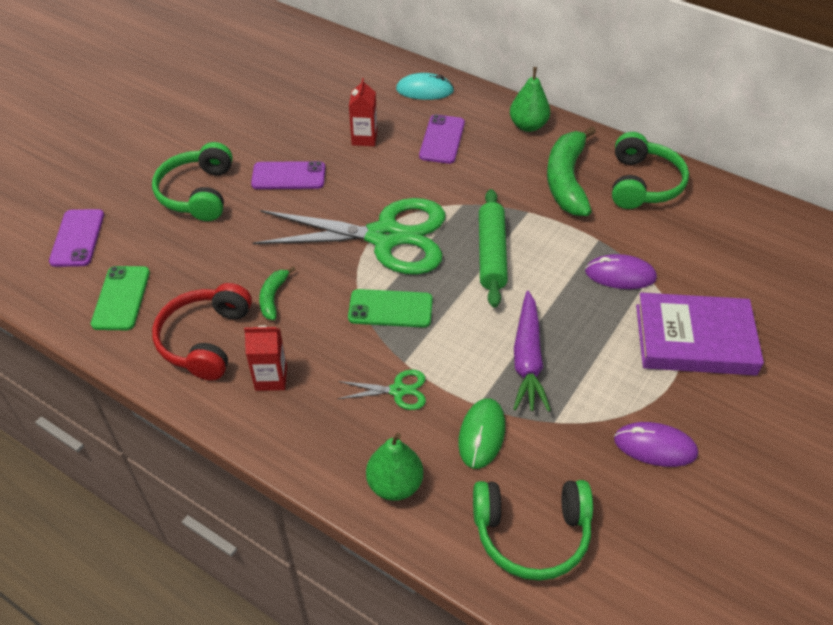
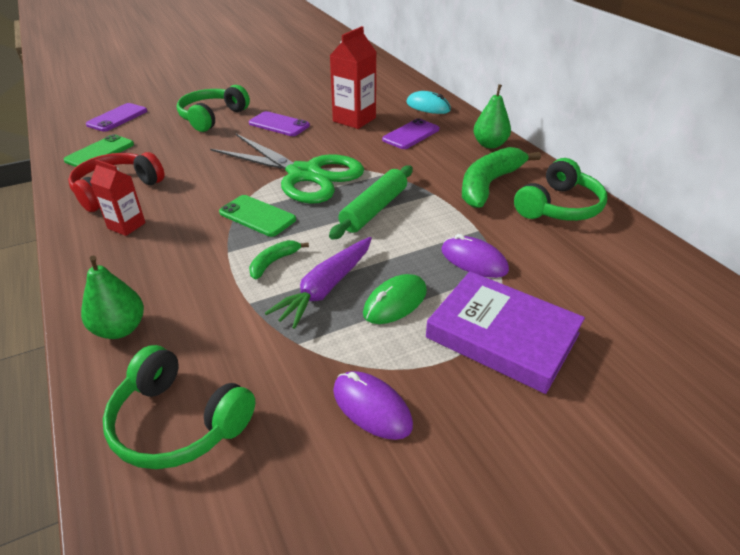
camera: 30 degrees right, 10 degrees down
(273, 297) = (187, 182): green banana -> green banana (273, 262)
(364, 138) = (354, 119): red carton -> red carton, size x1.62
(398, 390) = (200, 268): green scissors -> none
(481, 434) = (227, 325): green mouse -> green mouse (395, 302)

